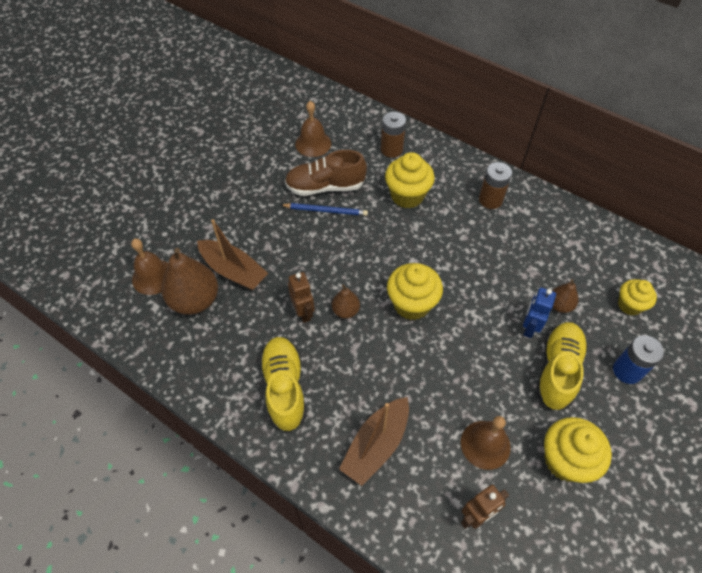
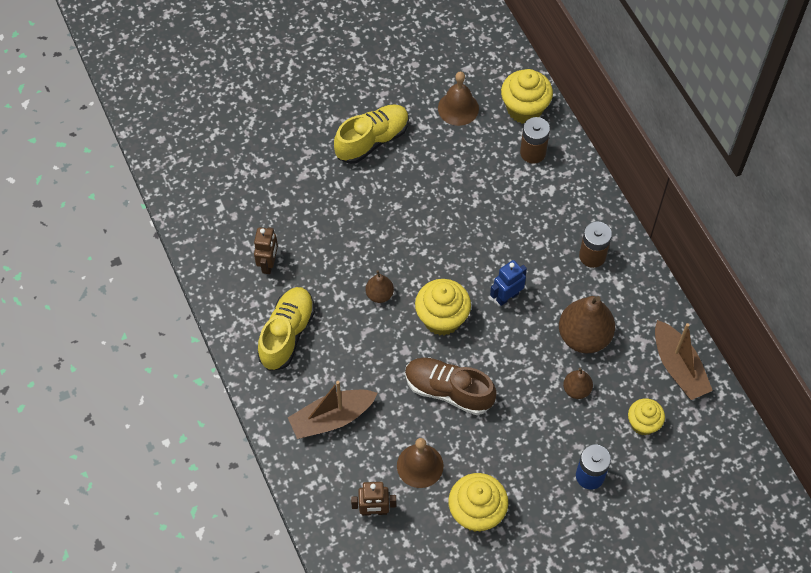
camera: 30 degrees right, 5 degrees up
(153, 277) = (233, 178): brown bell -> none
(195, 300) = (256, 219): brown pear -> brown pear (584, 336)
(233, 271) = (305, 207): brown boat -> brown boat (678, 367)
(303, 312) = (342, 277): brown robot -> brown robot (268, 264)
(325, 187) = (440, 162): brown shoe -> brown shoe (448, 391)
(326, 211) = (424, 188): blue pencil -> none
(407, 196) = (513, 211): yellow cupcake -> yellow cupcake (524, 109)
(529, 327) = (532, 394): blue robot -> blue robot (507, 296)
(557, 371) = (527, 443): yellow shoe -> yellow shoe (372, 141)

